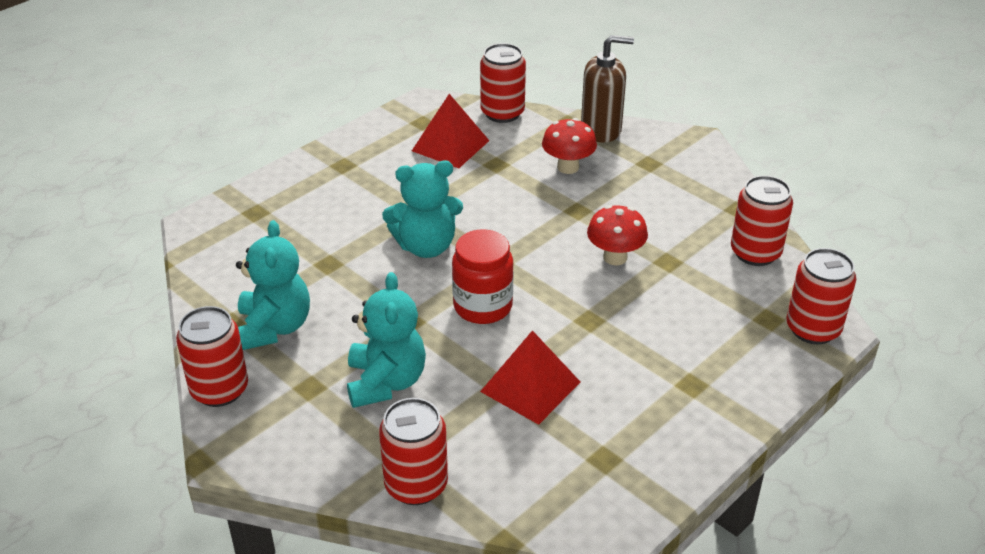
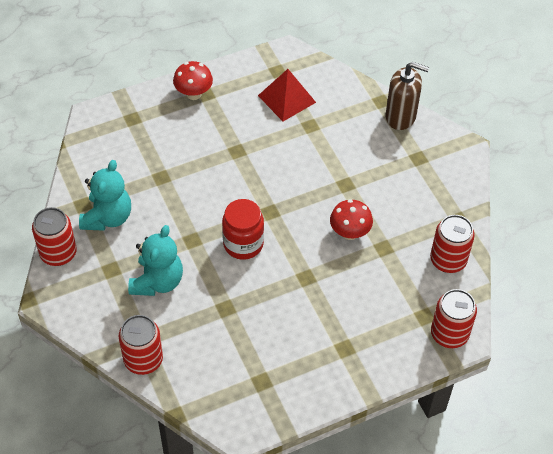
camera: 20 degrees right, 15 degrees up
(426, 246) = (229, 183): turquoise teddy bear -> none
(502, 113) = (338, 79): red can -> none
(530, 386) = (243, 315): red pyramid -> none
(568, 167) = (358, 144): red mushroom -> red mushroom (193, 94)

